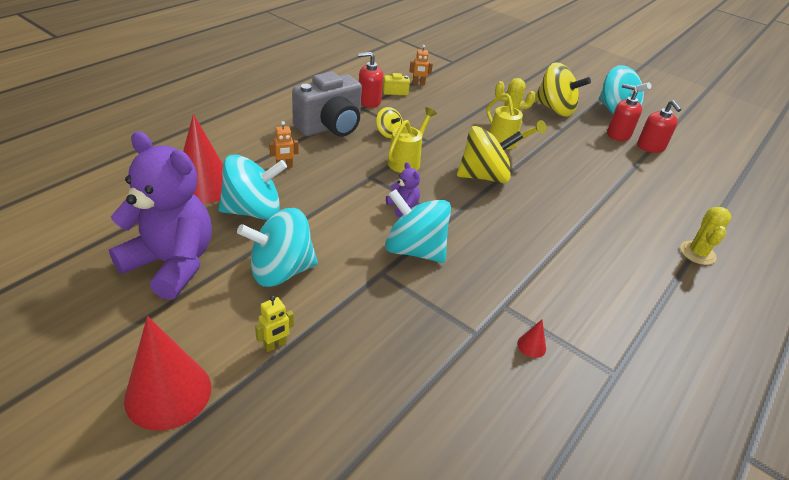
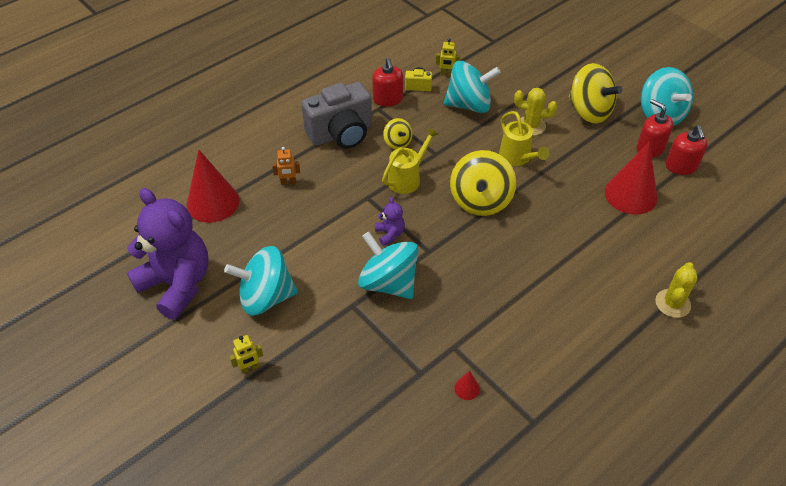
camera: 15 degrees right, 10 degrees up
(168, 393) = (163, 401): red cone -> red cone (630, 194)
(253, 211) = (252, 232): turquoise spinning top -> turquoise spinning top (469, 105)
(369, 101) = (388, 99): red soap dispenser -> red soap dispenser turned 105 degrees counterclockwise
(418, 83) = (446, 74): orange robot -> yellow robot
(483, 176) = (480, 200): yellow spinning top -> yellow spinning top turned 105 degrees clockwise

